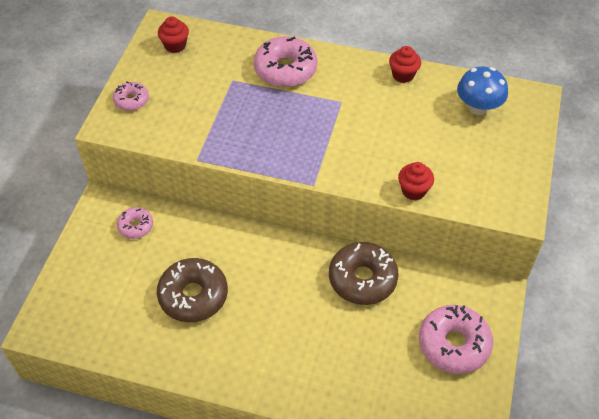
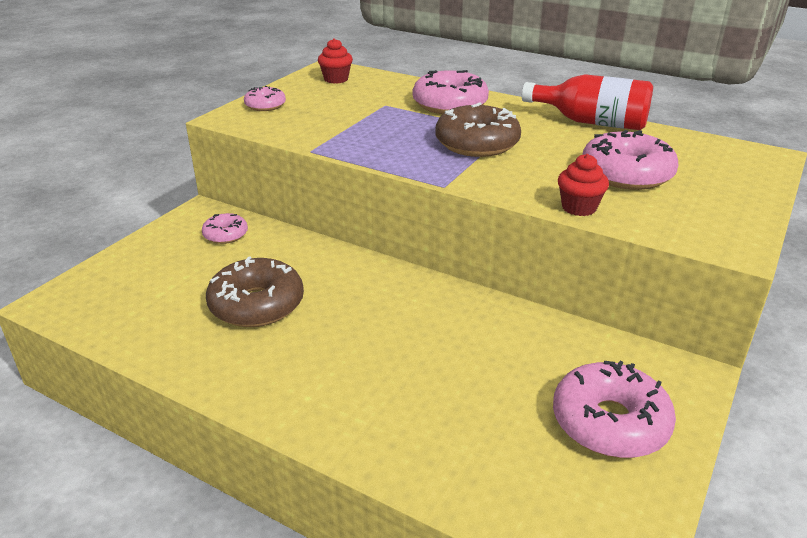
camera: 15 degrees right, 20 degrees down
(362, 279) = (490, 326): brown donut -> brown donut (477, 144)
(403, 75) = (591, 122): red cupcake -> red bottle
(439, 142) = (626, 174): none -> pink donut
(478, 107) = (686, 154): blue mushroom -> none

